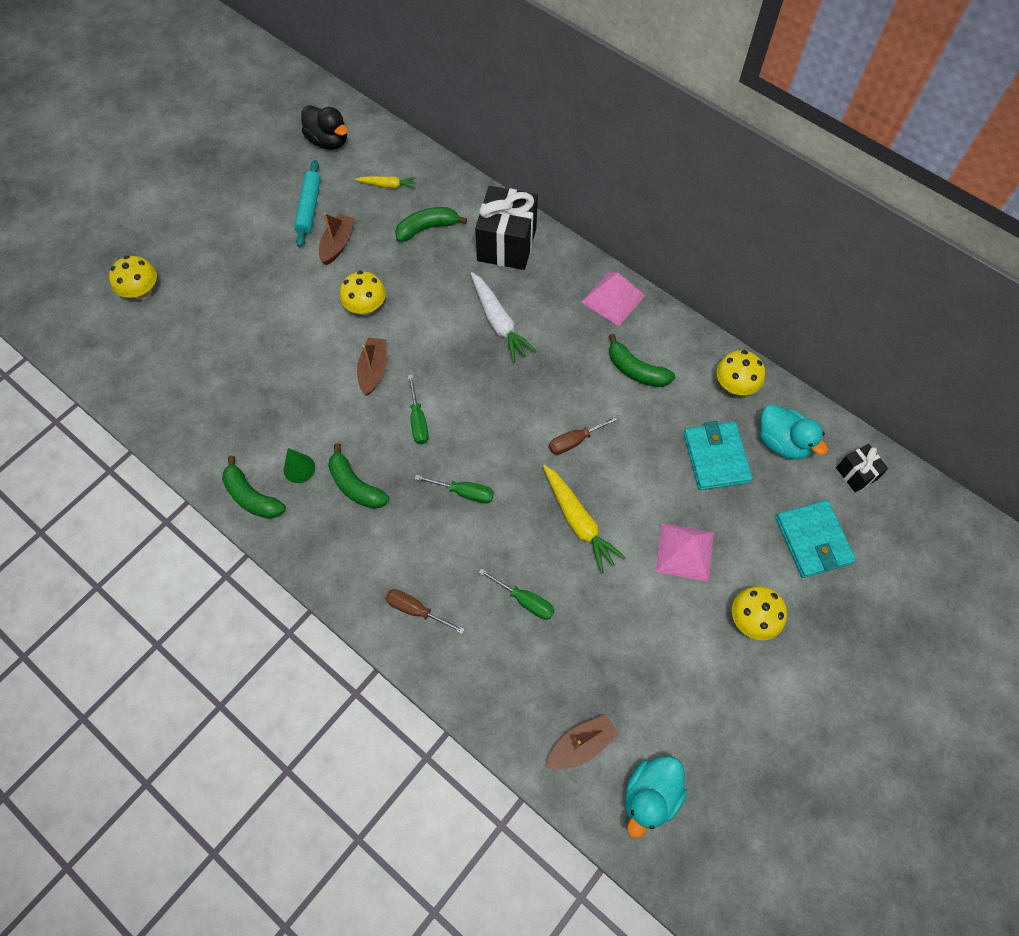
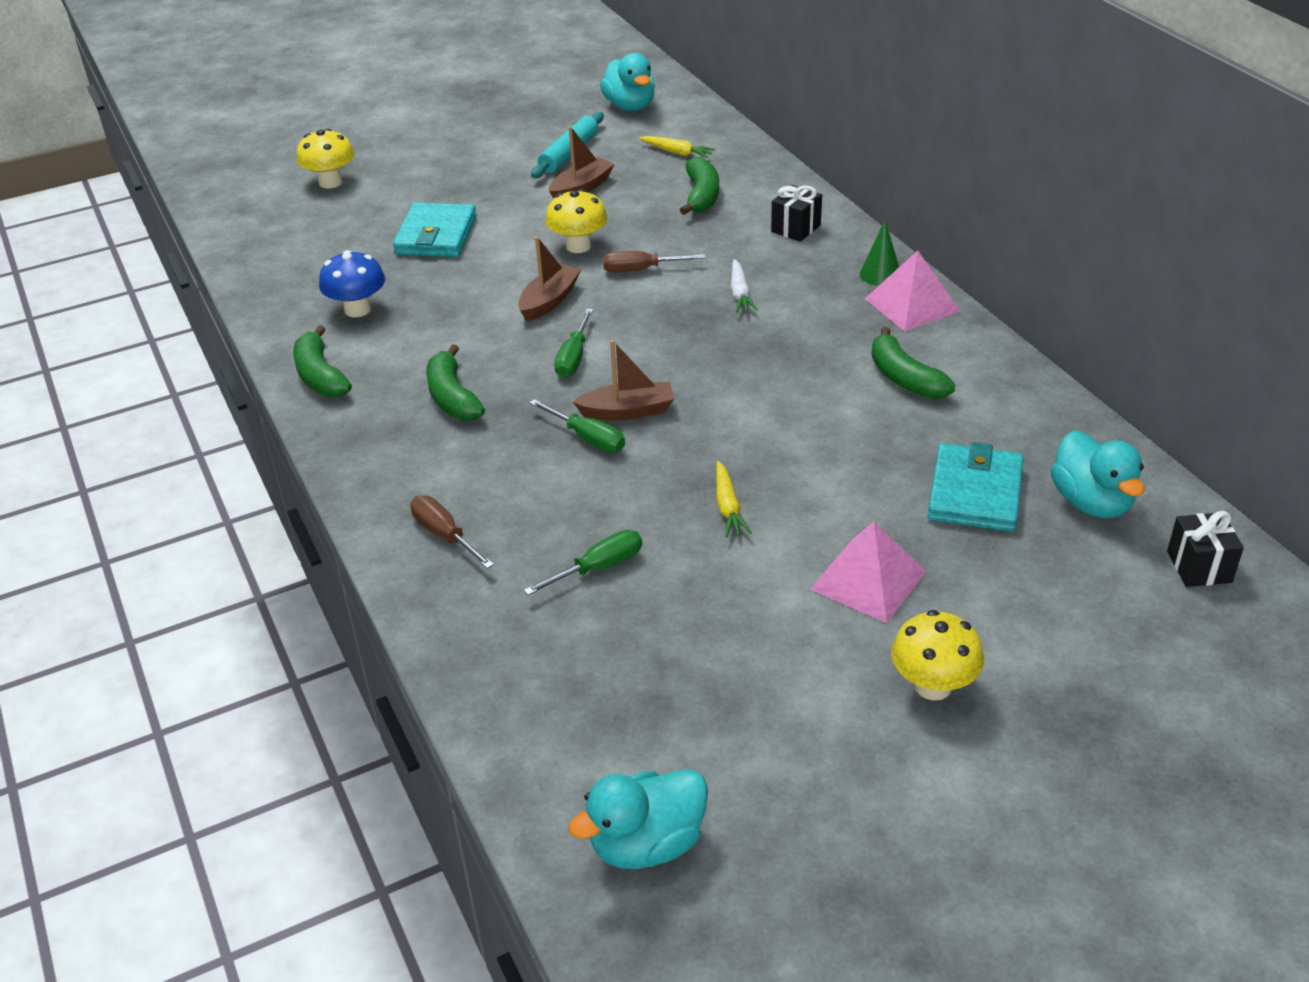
camera: 25 degrees right, 25 degrees down
(241, 422) = (357, 309): none -> blue mushroom
(299, 468) = (395, 365): green cone -> green cone (880, 274)
(328, 141) = (630, 106): black duck -> turquoise duck
(427, 228) = (701, 196): green banana -> green banana turned 90 degrees clockwise
(498, 322) = (740, 293): white carrot -> white carrot, size x0.59
(507, 244) = (796, 228): black gift -> black gift, size x0.51
(525, 601) = (599, 567): green screwdriver -> green screwdriver turned 90 degrees counterclockwise
(575, 441) = (773, 426): brown screwdriver -> brown screwdriver (640, 270)
(578, 521) = (728, 507): yellow carrot -> yellow carrot, size x0.59
(581, 745) = (578, 748): brown boat -> brown boat (628, 411)
(734, 386) = (1046, 426): yellow mushroom -> none
(813, 540) = (1085, 623): turquoise wallet -> turquoise wallet (436, 235)

